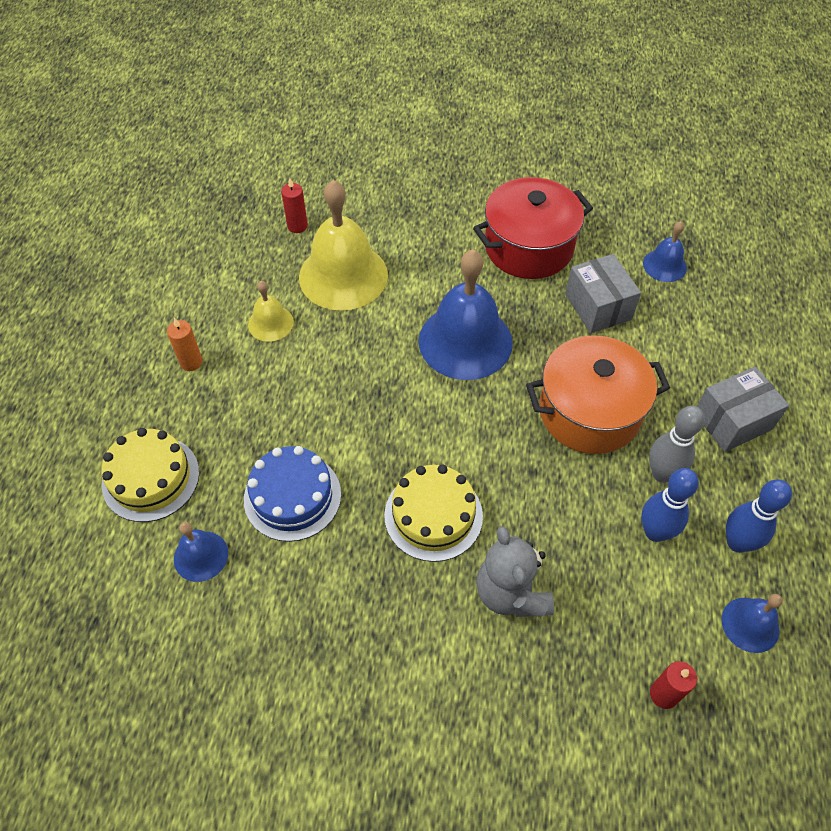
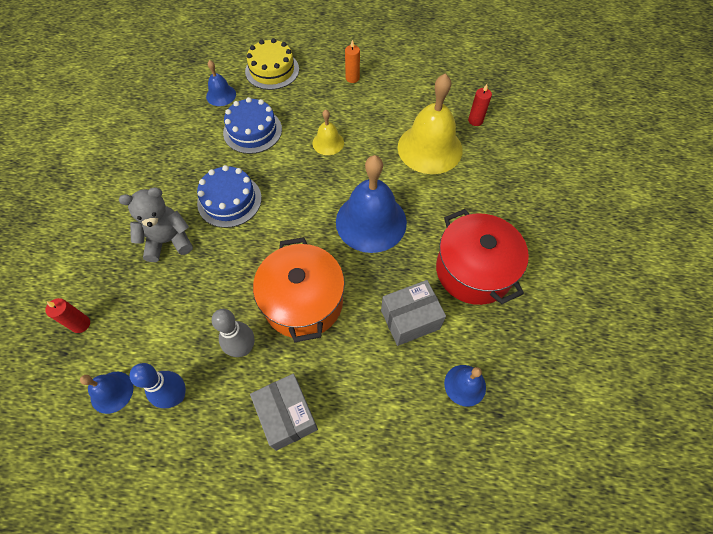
camera: 90 degrees right, 5 degrees up
(270, 323) = (384, 112): yellow bell -> yellow bell (328, 143)
(433, 515) = (229, 200): yellow cake -> blue cake
(655, 532) = (195, 336): blue bowling pin -> none

